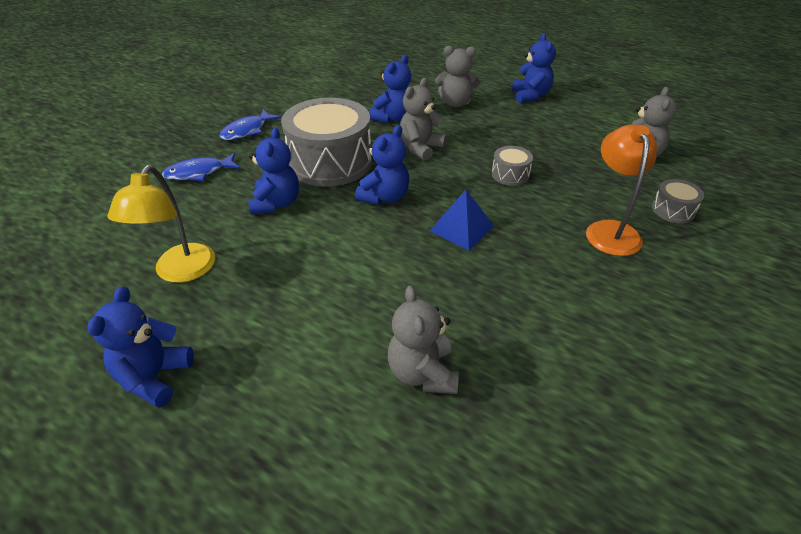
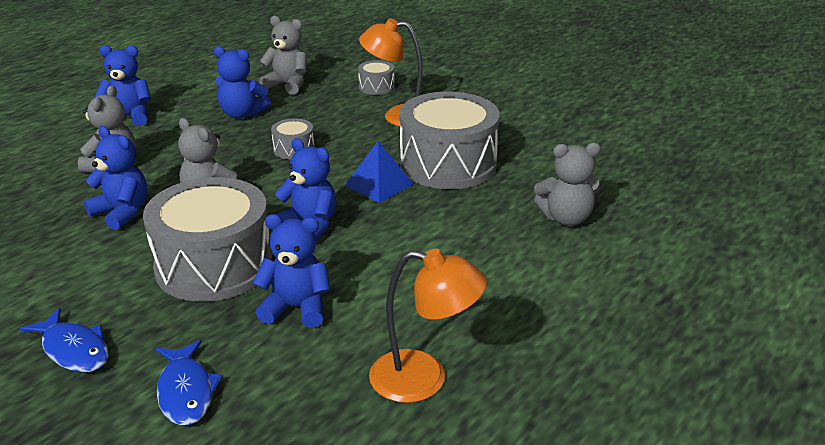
camera: 85 degrees left, 10 degrees down
(154, 377) = (589, 375): blue teddy bear -> blue teddy bear (242, 114)
(180, 272) = (424, 379): yellow lamp -> orange lamp
(517, 272) = (448, 164): none -> grey drum

